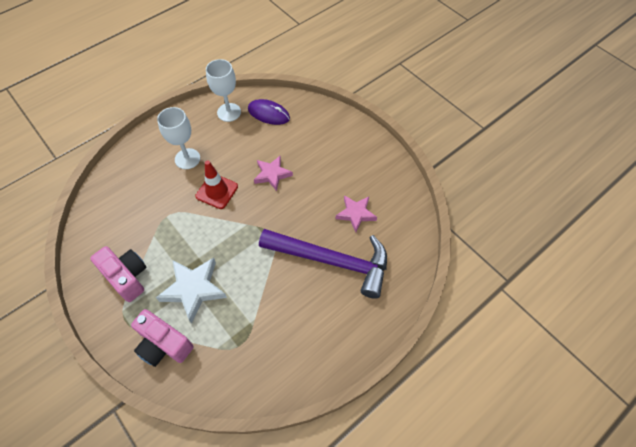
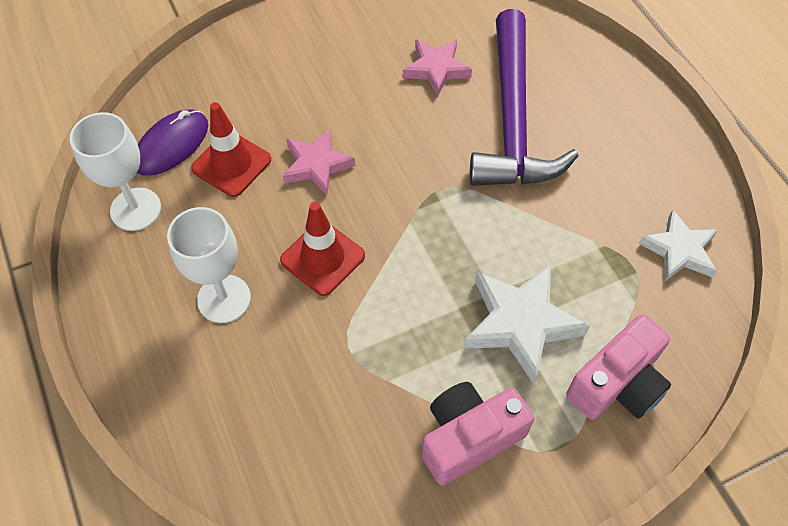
camera: 75 degrees left, 0 degrees up
(257, 370) = (679, 250): none -> white star
(263, 140) = (231, 164): none -> red traffic cone
(331, 261) = (513, 118): purple hammer -> purple hammer turned 150 degrees clockwise

